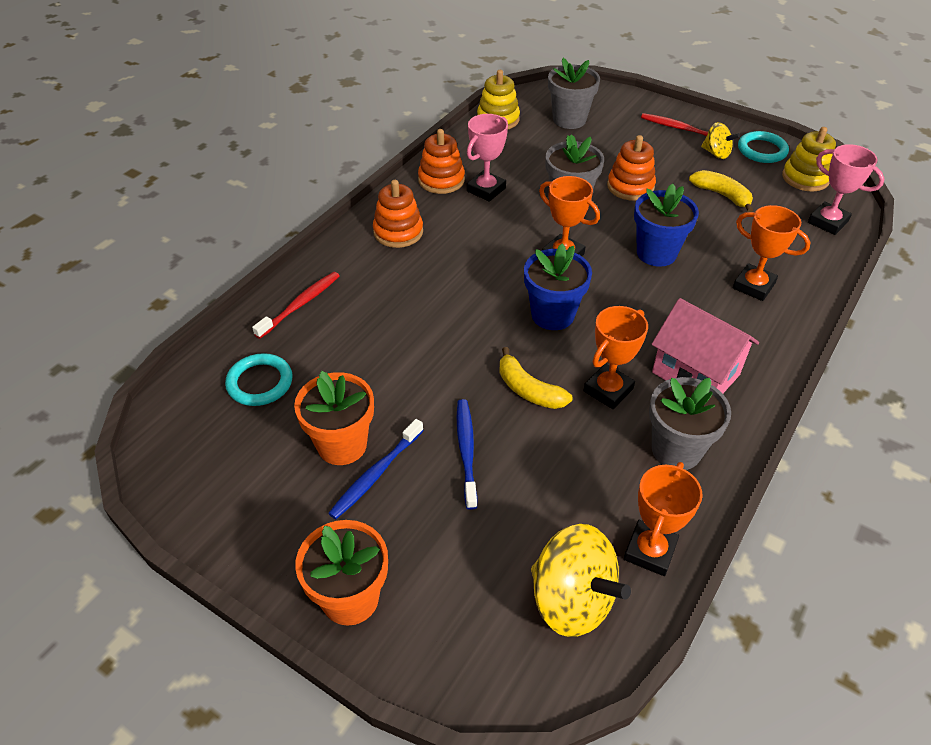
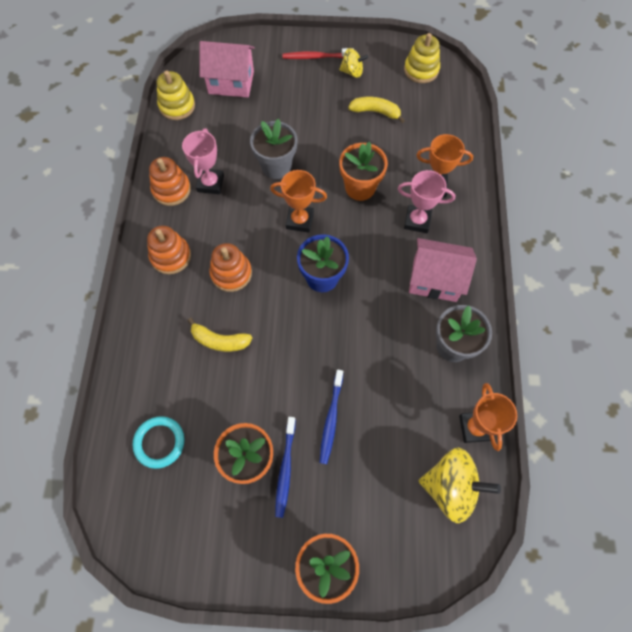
camera: 30 degrees left, 20 degrees up
(300, 305) = (142, 360): red toothbrush -> none
(466, 451) = (331, 419): blue toothbrush -> blue toothbrush turned 135 degrees counterclockwise
(528, 390) = (341, 348): yellow banana -> yellow banana (220, 340)
(569, 119) = (231, 82): grey flower pot -> pink house
(608, 390) = (390, 321): orange trophy -> none
(630, 187) = (311, 132): orange stacking toy -> orange stacking toy (231, 273)
(656, 253) = (360, 188): blue flower pot -> orange flower pot
(762, 150) = (381, 55): turquoise ring -> none
(827, 222) = (453, 106): pink trophy -> pink trophy (417, 221)

